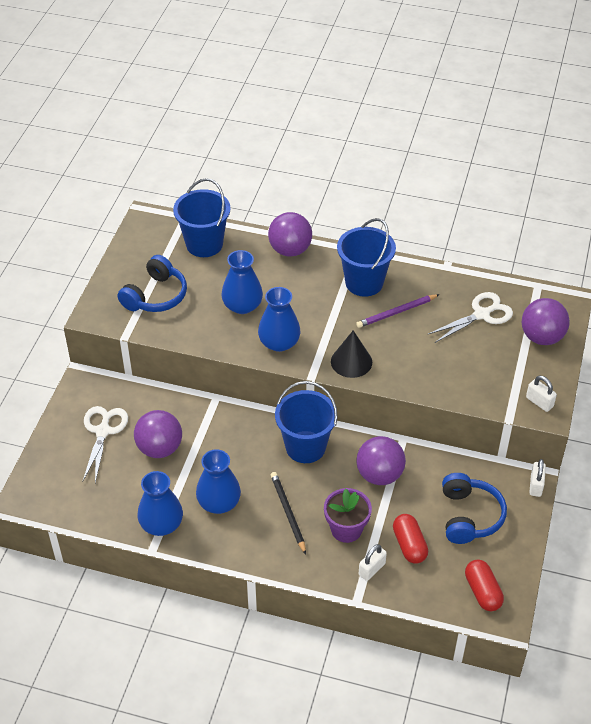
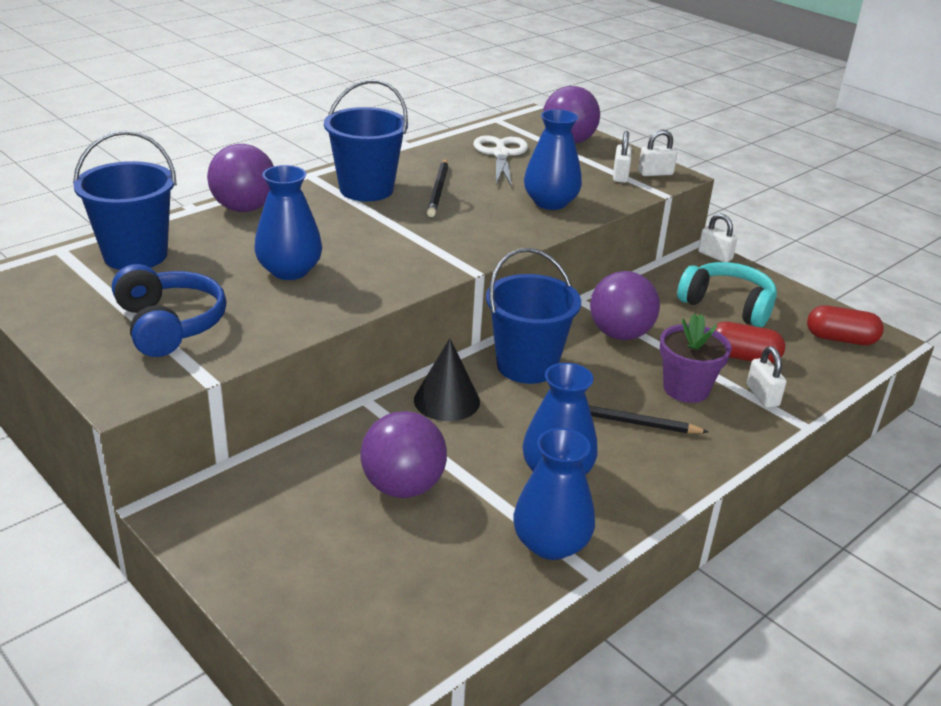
camera: 60 degrees left, 15 degrees down
(103, 431) = (306, 532): white scissors -> none
(279, 342) = (390, 271): blue vase -> blue vase (550, 202)
(351, 361) = (481, 240): black cone -> black cone (447, 400)
(396, 312) = (438, 190): purple pencil -> black pencil
(469, 516) = (727, 305): blue headphones -> turquoise headphones
(514, 386) = (620, 176): none -> white padlock

